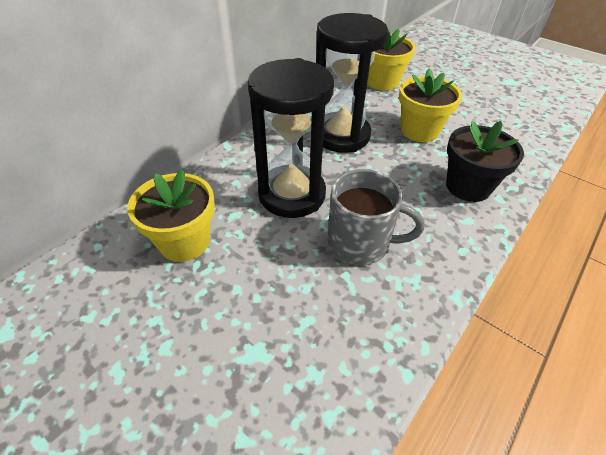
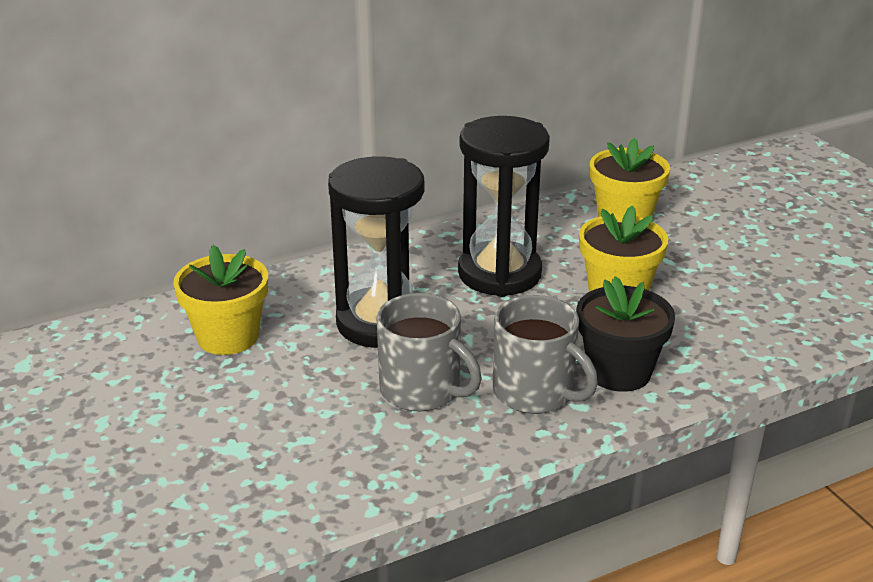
camera: 25 degrees right, 15 degrees down
(433, 219) = (535, 393): none -> grey mug

